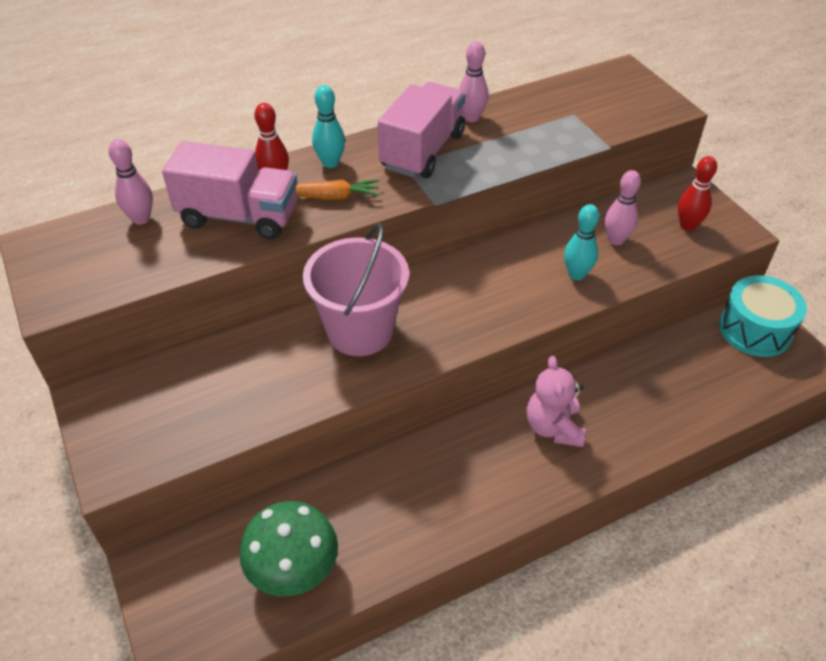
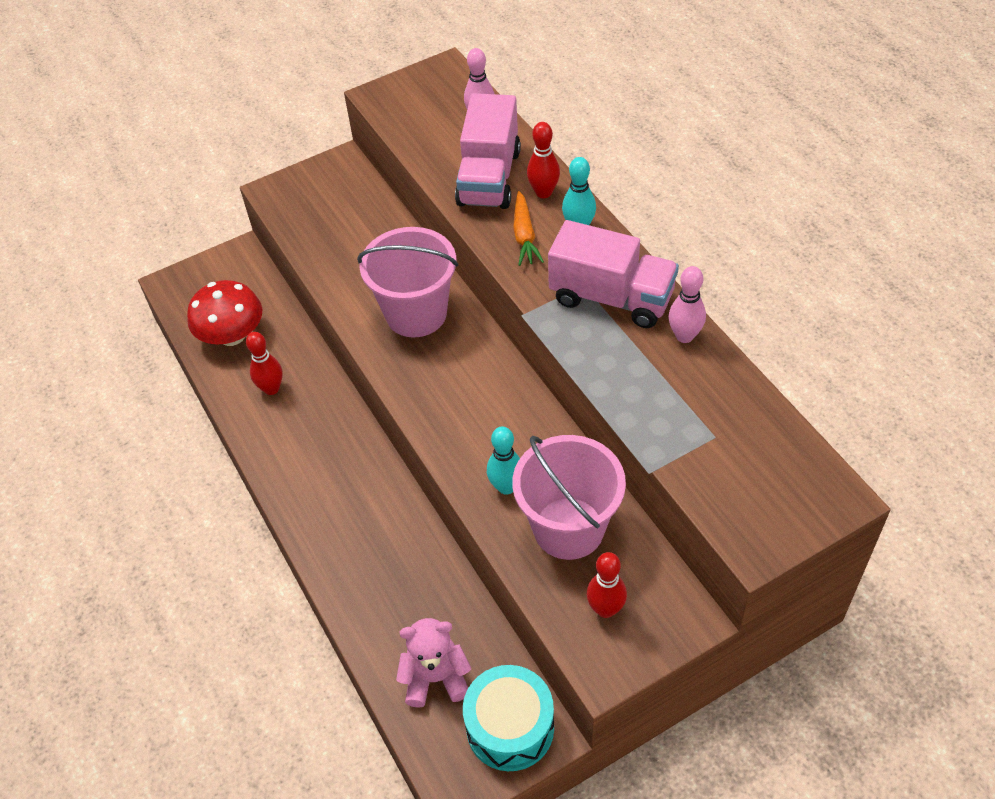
camera: 90 degrees right, 5 degrees up
(293, 568) = (232, 335): green mushroom -> red mushroom
(387, 518) = (271, 388): none -> red bowling pin
(553, 427) = (363, 510): pink teddy bear -> pink teddy bear (435, 678)
(616, 240) = (568, 528): pink bowling pin -> pink bucket

